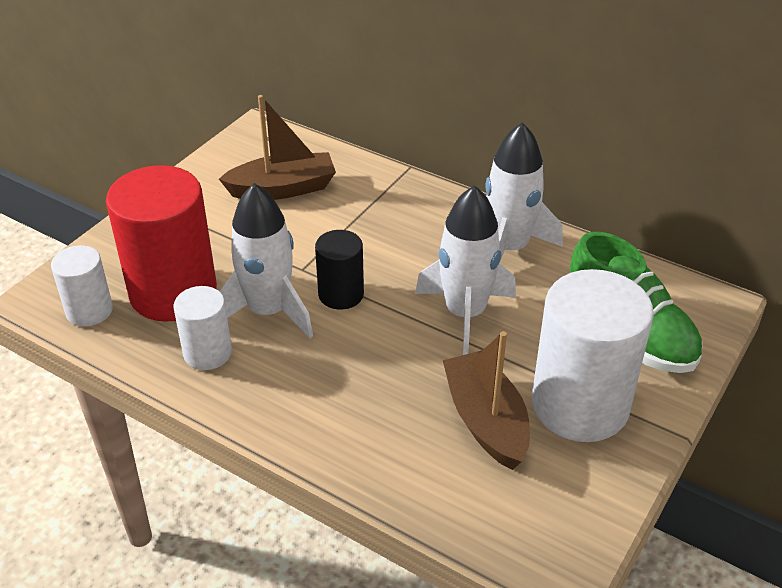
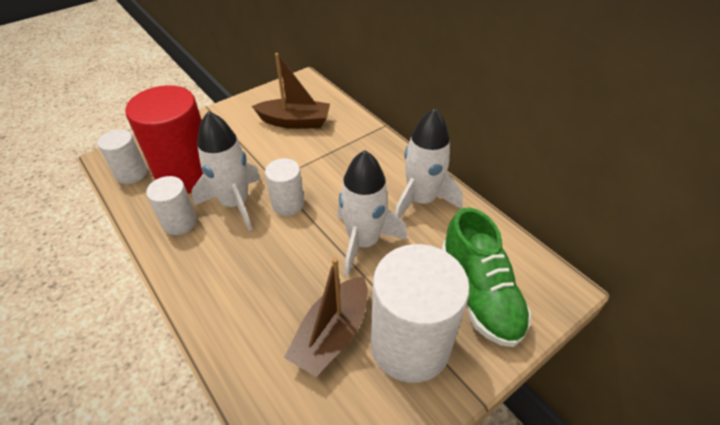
camera: 20 degrees right, 5 degrees up
(341, 294) = (288, 204): black cylinder -> white cylinder
(486, 420) = (332, 334): brown boat -> brown boat turned 150 degrees counterclockwise

